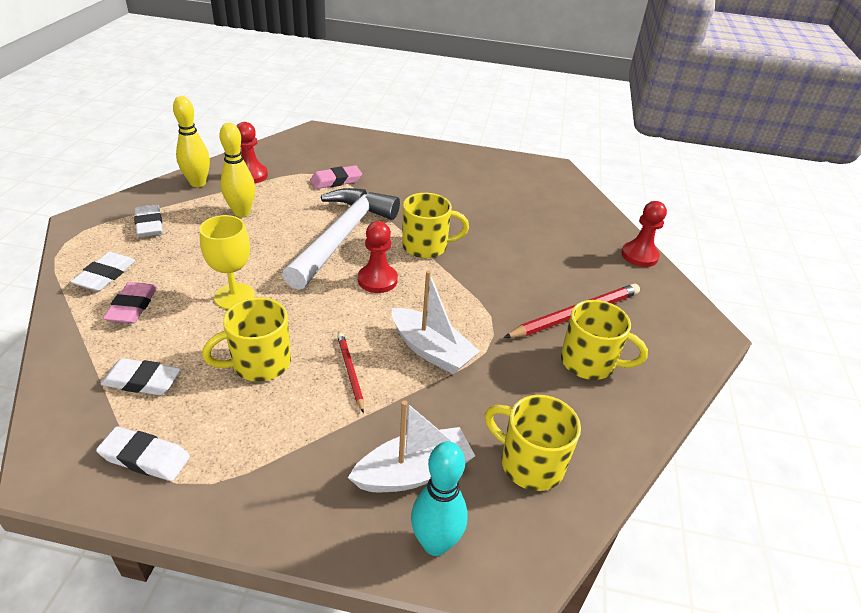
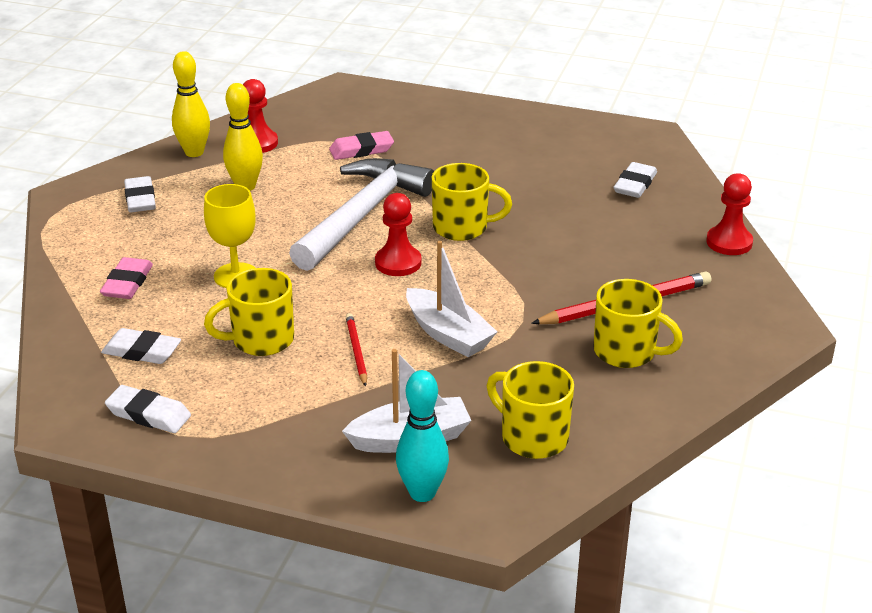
camera: 10 degrees right, 5 degrees down
(105, 275) = (96, 252): white eraser -> white eraser (635, 184)

